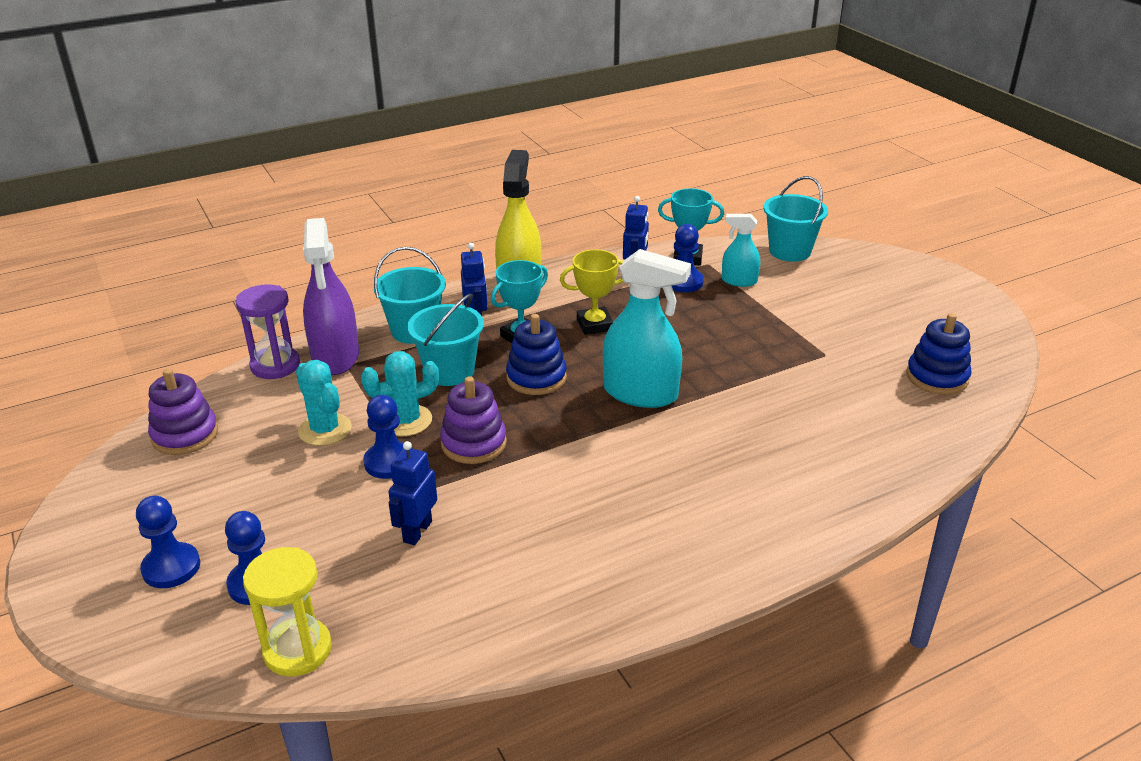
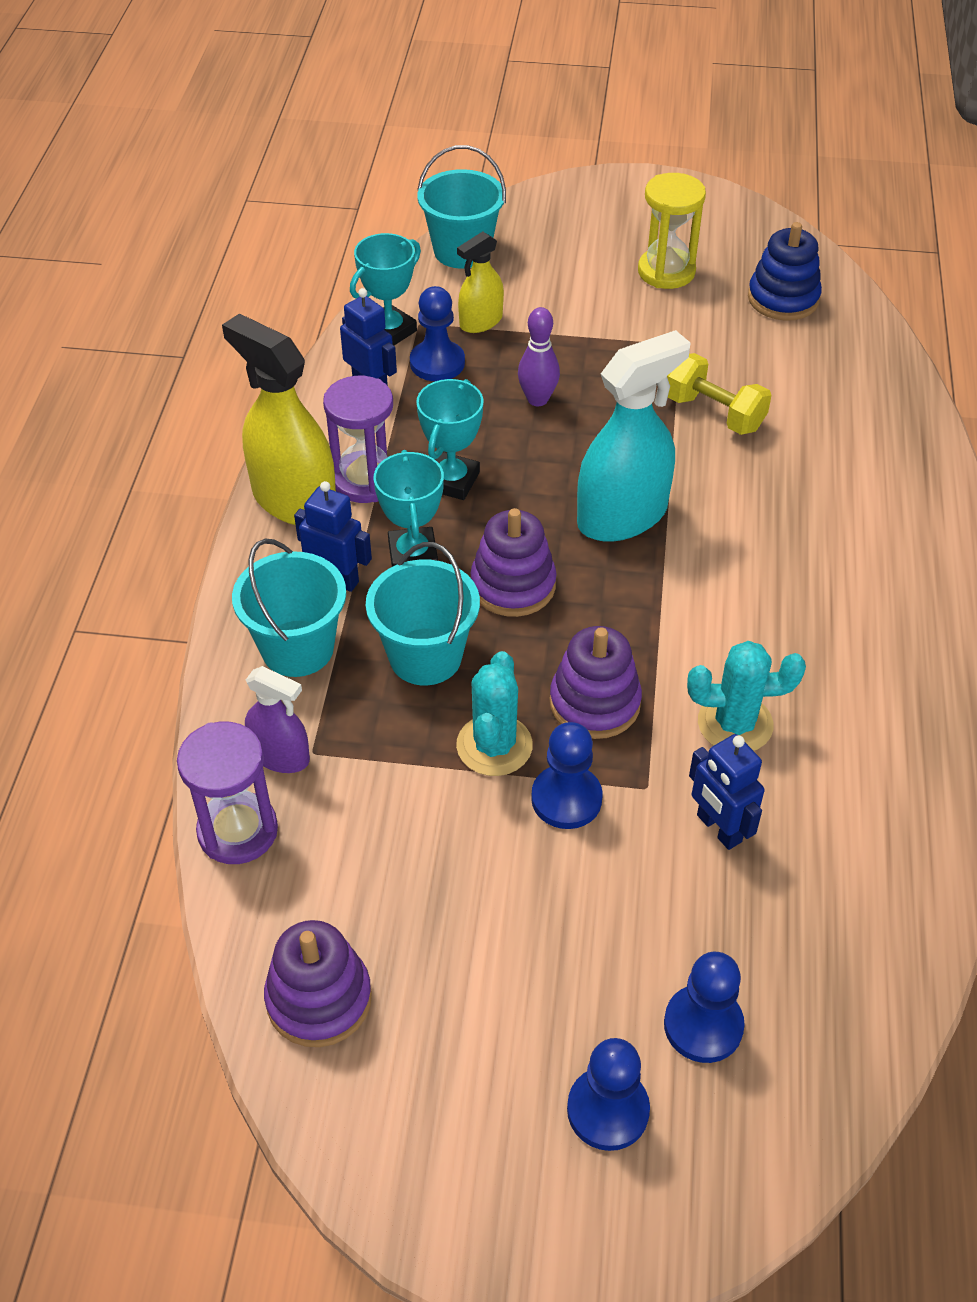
camera: 55 degrees left, 15 degrees up
(297, 650) = (846, 1026): yellow hourglass -> yellow hourglass (666, 272)
(325, 430) = (443, 835): turquoise cactus -> turquoise cactus (735, 724)
(335, 357) = (280, 756): purple spray bottle -> purple spray bottle, size x0.55
(536, 378) = (513, 585): blue stacking toy -> purple stacking toy
(560, 299) = (365, 480): none -> purple hourglass
(594, 325) = (452, 481): yellow trophy -> turquoise trophy
(700, 325) = (537, 399): none -> purple bowling pin
(739, 281) = (481, 321): turquoise spray bottle -> yellow spray bottle
(781, 392) = (714, 413): none -> yellow dumbbell

